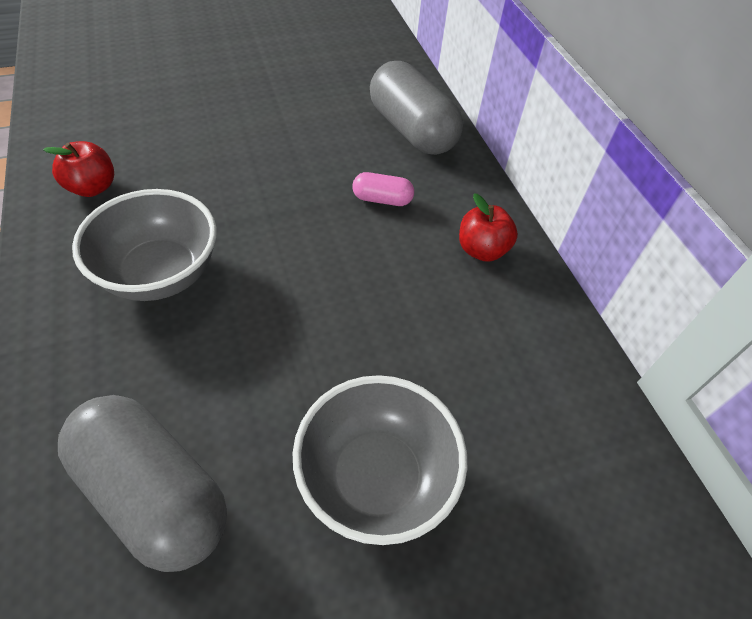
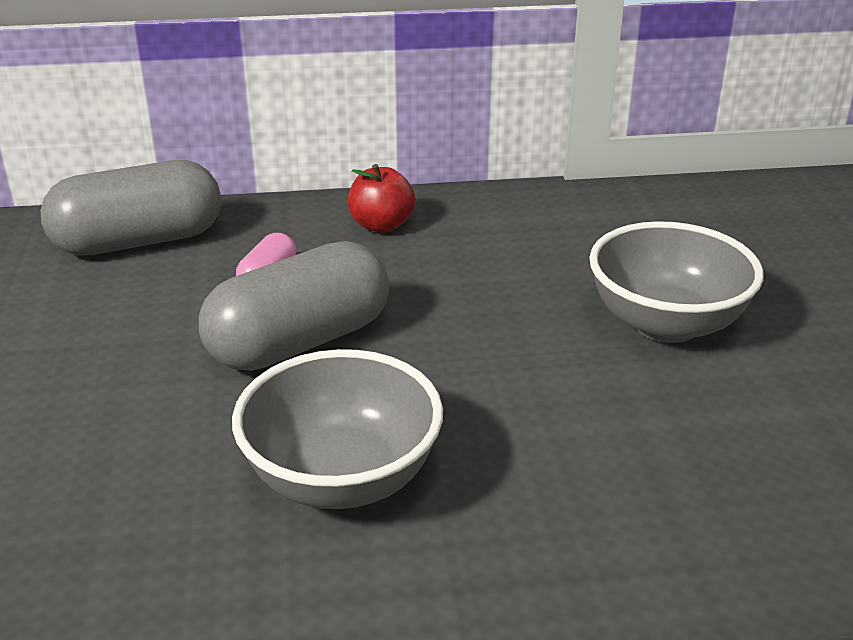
camera: 75 degrees left, 20 degrees down
(92, 187) = (92, 572): red apple -> none
(154, 493) = (692, 476): grey capsule -> grey capsule (300, 342)

